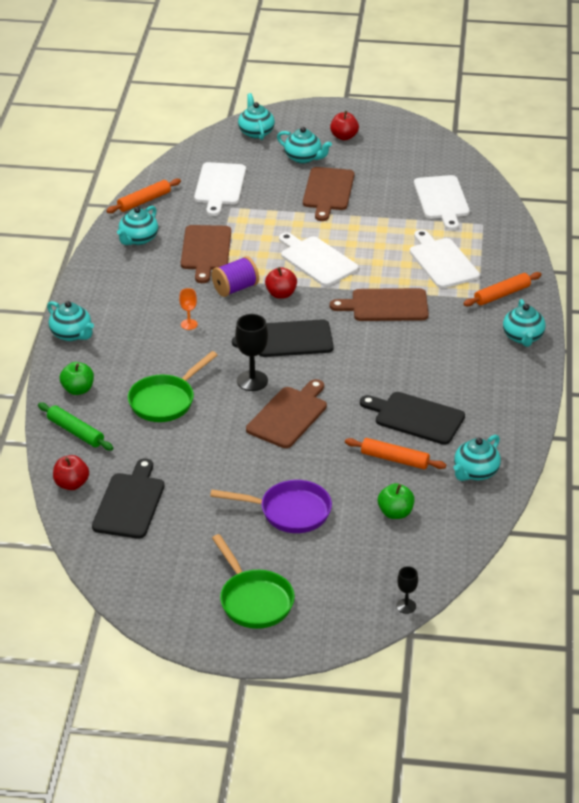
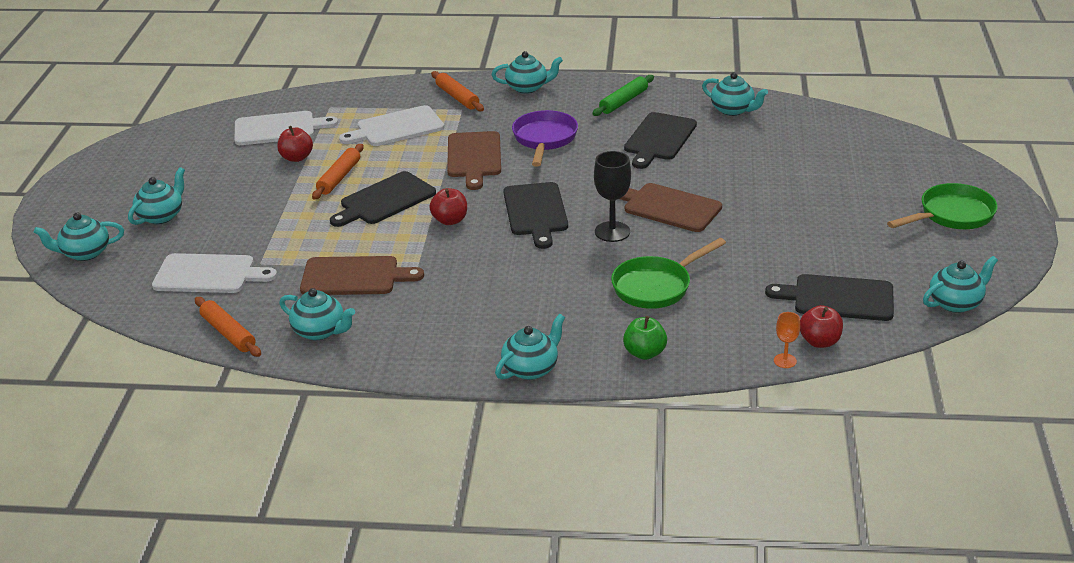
camera: 90 degrees left, 5 degrees down
(75, 432) = (725, 347): green rolling pin -> green rolling pin (623, 101)
(108, 575) = (956, 303): none -> turquoise teapot
(165, 401) = (656, 286): green pan -> green pan turned 105 degrees clockwise
(189, 324) = (508, 279): orange goblet -> orange goblet (785, 361)
(235, 288) = (437, 251): purple spool -> none
(289, 511) = (818, 201): purple pan -> purple pan (544, 139)
(316, 260) = (384, 200): white cutting board -> black cutting board
(328, 191) = (242, 197): brown cutting board -> none
(344, 137) = (122, 190): red apple -> red apple (296, 158)
(394, 459) = (724, 148): orange rolling pin -> orange rolling pin (339, 177)
(395, 513) = (801, 147): green apple -> none
(406, 606) = (922, 140): black goblet -> none

